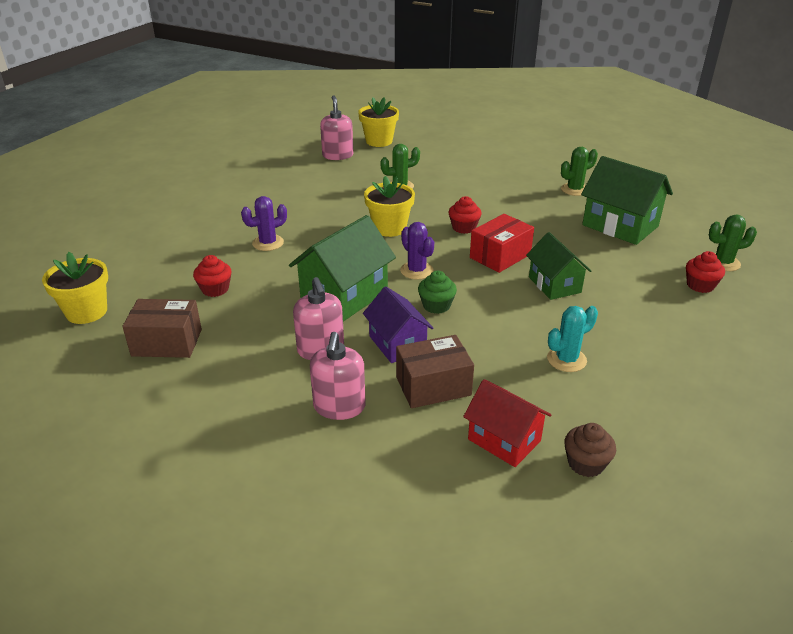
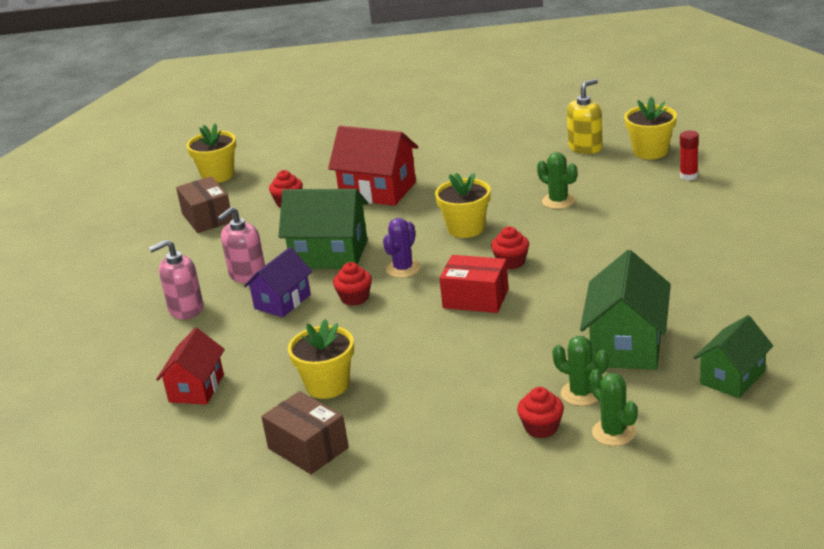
camera: 65 degrees right, 5 degrees down
(268, 243) = (378, 190): purple cactus -> red house
(337, 155) = (585, 147): pink soap dispenser -> yellow soap dispenser
(429, 143) = (688, 176): none -> red glue stick
(433, 386) = (239, 336): brown box -> brown box (308, 448)
(436, 305) = (355, 298): green cupcake -> red cupcake
(554, 285) = (451, 343): green house -> green house (732, 377)
(566, 359) = (327, 385): turquoise cactus -> yellow flower pot
(574, 189) = (685, 293): green cactus -> green cactus (581, 393)
(586, 463) = (194, 432): brown cupcake -> none

